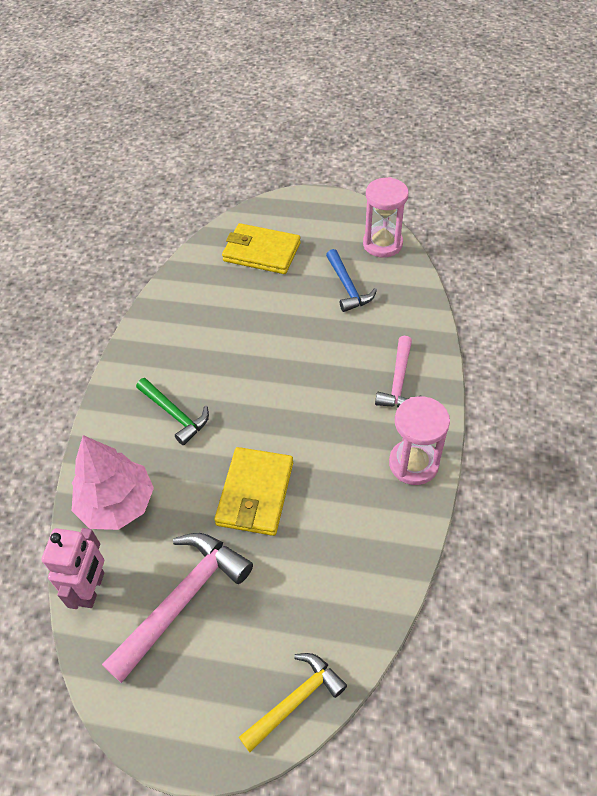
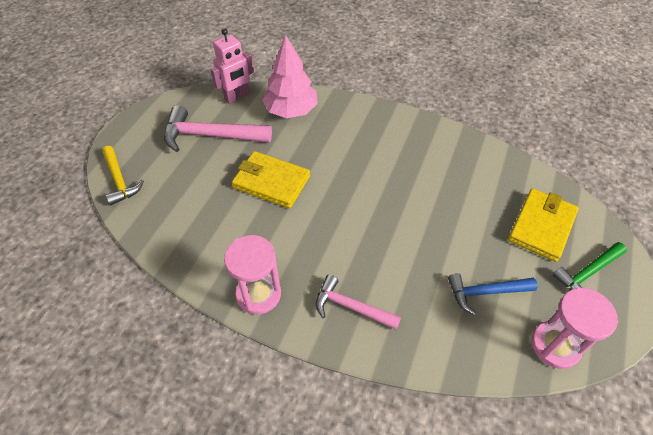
camera: 100 degrees right, 0 degrees up
(92, 589) = (237, 97): pink robot -> pink robot turned 60 degrees counterclockwise
(175, 414) = (356, 145): green hammer -> green hammer (587, 273)
(183, 599) = (210, 136): pink hammer -> pink hammer turned 135 degrees clockwise

